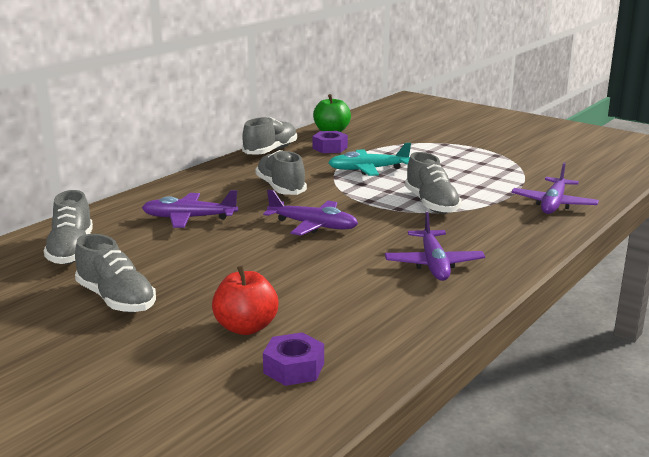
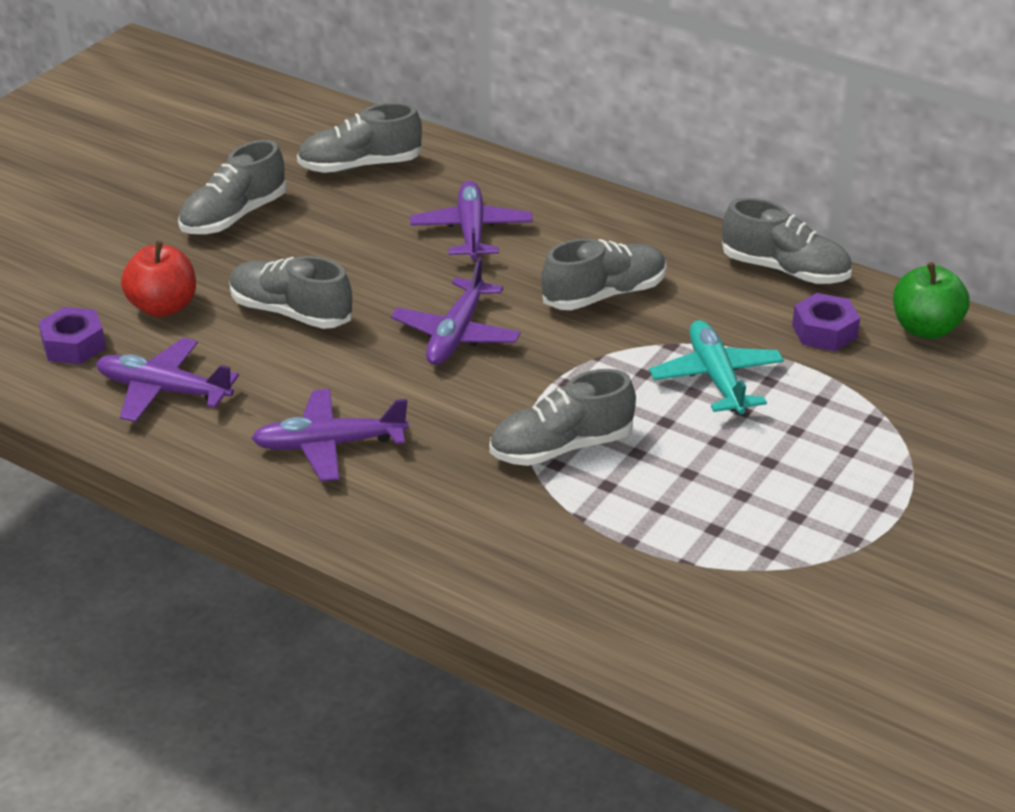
camera: 85 degrees right, 15 degrees up
(271, 276) = (291, 312): none -> grey shoe
(553, 204) = (586, 591): purple plane -> purple plane (164, 391)

